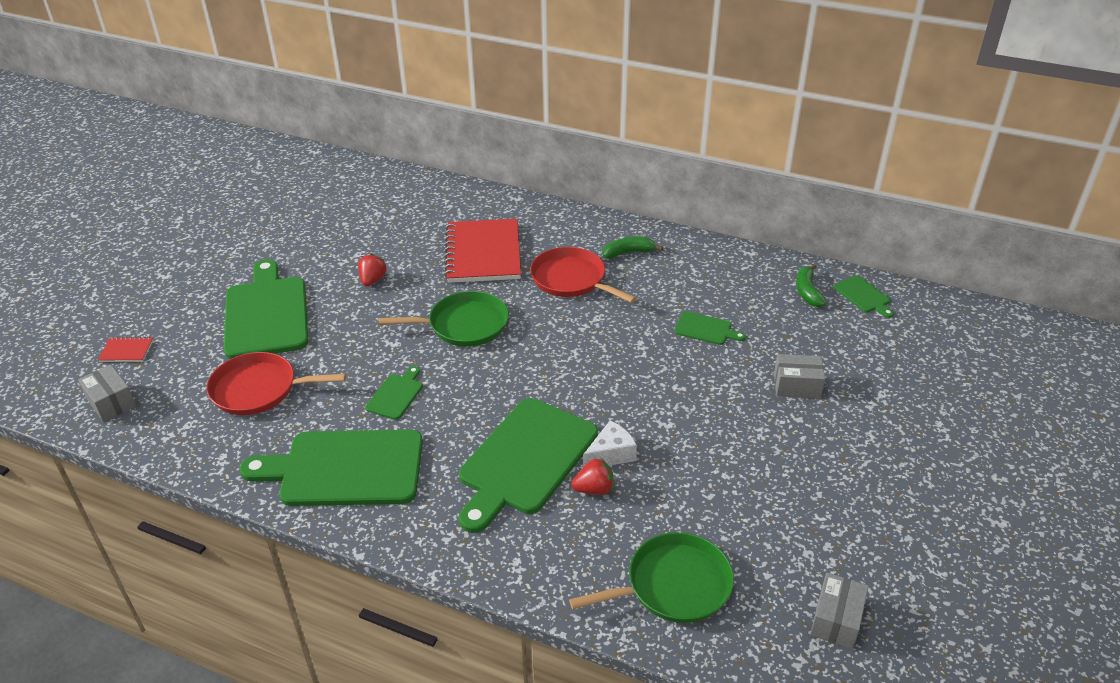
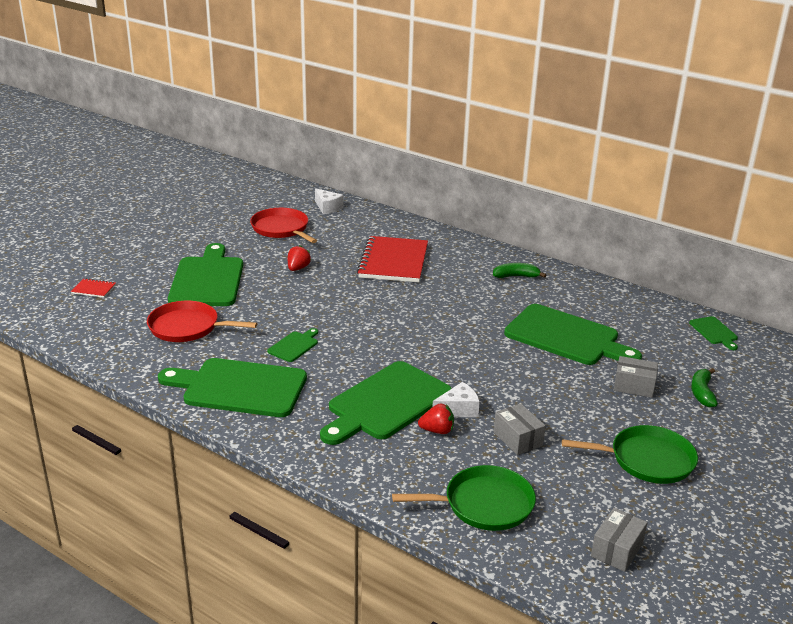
camera: 10 degrees right, 10 degrees down
(111, 402) = (73, 320): grey box -> grey box (517, 439)
(386, 186) = (327, 208): none -> white cheese
(464, 325) = (363, 307): green pan -> green pan (647, 460)
(571, 279) = (461, 288): red pan -> red pan (281, 229)
(706, 329) = (566, 337): green cutting board -> green cutting board, size x2.23
(807, 292) = (664, 323): green banana -> green banana (702, 393)

